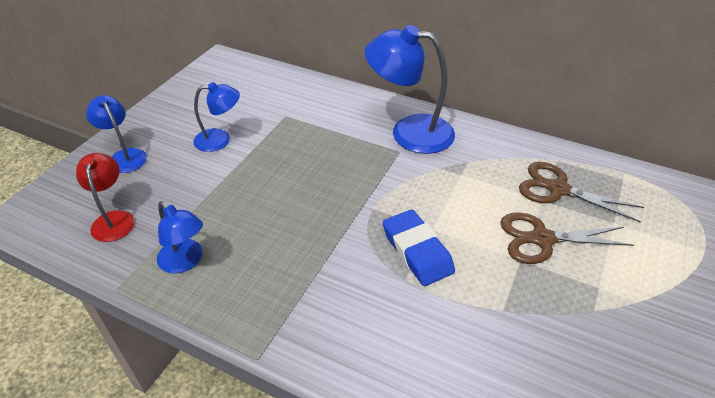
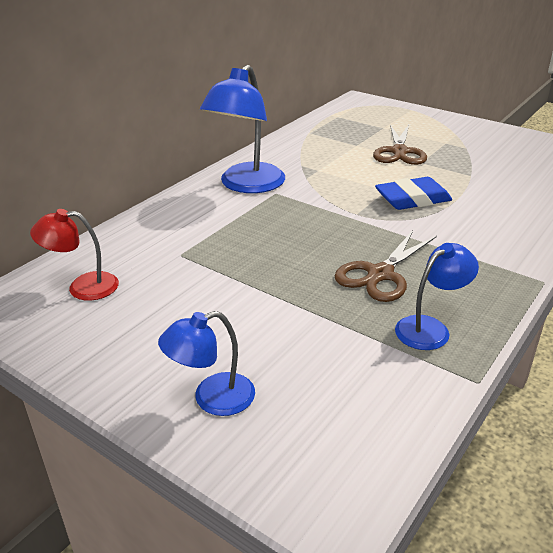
camera: 80 degrees left, 10 degrees down
(113, 219) = (354, 396): red lamp -> red lamp (83, 287)
(220, 140) = (208, 306): blue lamp -> none
(558, 189) = (345, 138): brown scissors -> brown scissors (380, 274)

